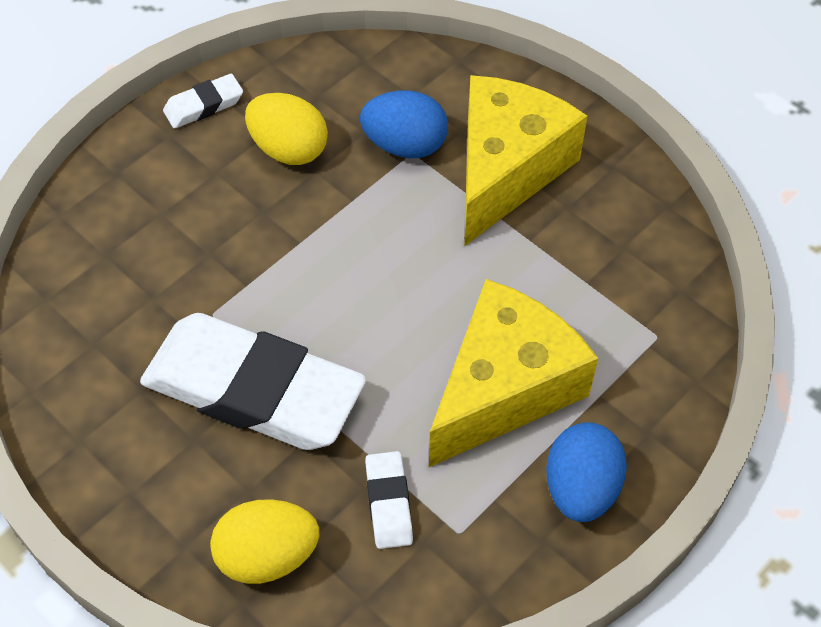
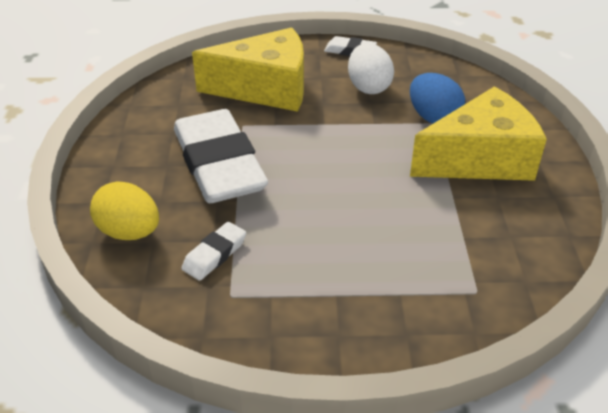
camera: 45 degrees right, 15 degrees down
(289, 149) = (368, 87): yellow egg -> white egg
(504, 388) = (346, 250): yellow cheese -> yellow cheese (266, 88)
(581, 488) = (326, 329): blue egg -> none

